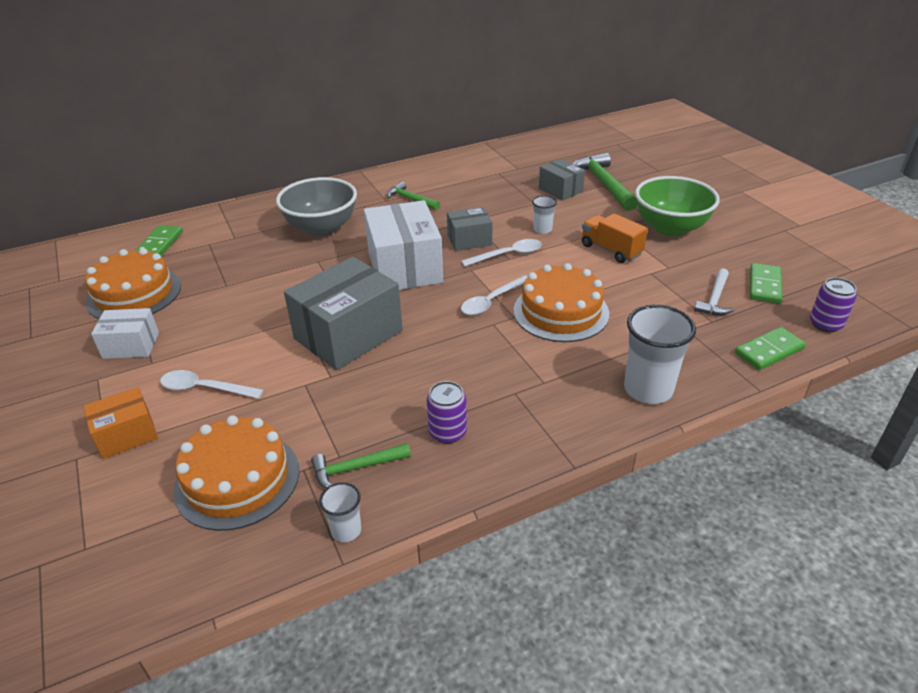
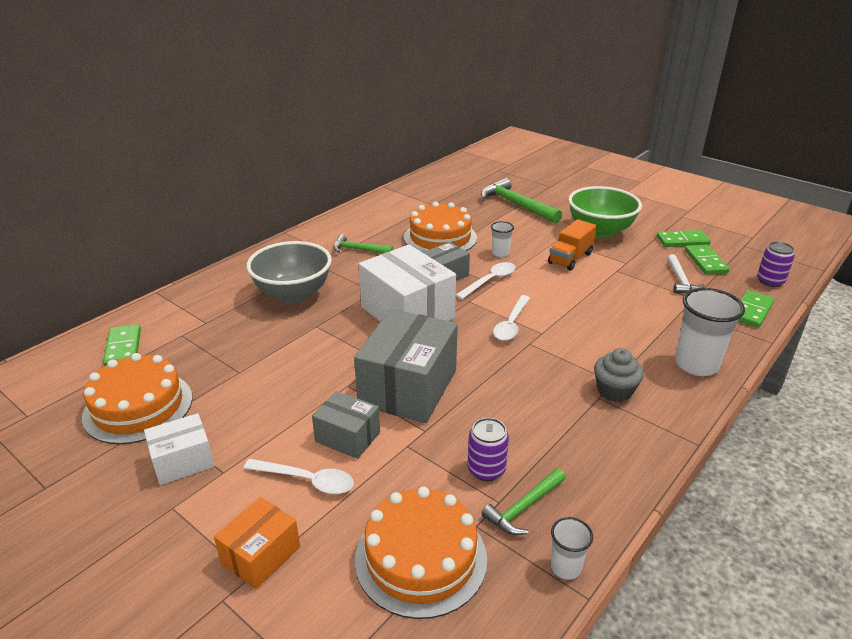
camera: 25 degrees left, 5 degrees down
(205, 388) = (307, 480): white spoon -> white spoon turned 150 degrees counterclockwise
(447, 432) = (574, 448): purple can -> purple can (486, 469)
(536, 391) = (614, 391): none -> grey cupcake
(560, 190) = (485, 216): grey box -> grey box (347, 437)
(561, 312) = (576, 319): orange cake -> orange cake (440, 237)
(611, 250) = (570, 258): orange truck -> orange truck turned 75 degrees counterclockwise
(758, 257) = (682, 241): none -> green domino

